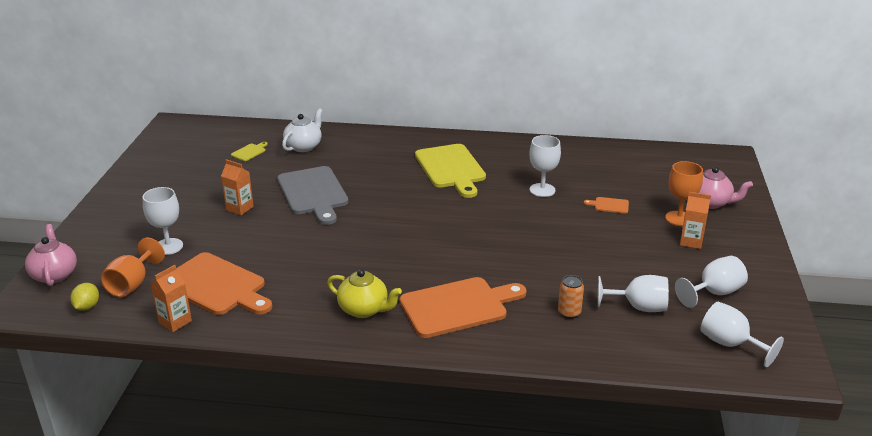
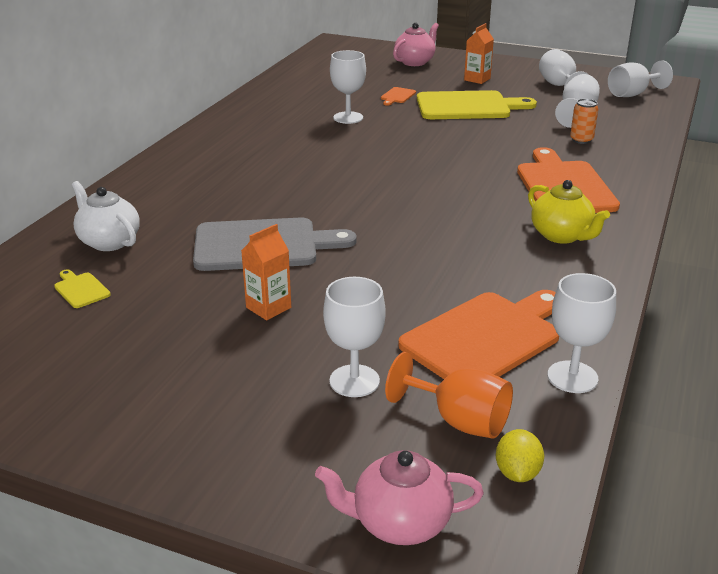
camera: 75 degrees left, 0 degrees up
(87, 307) = (517, 473): yellow lemon -> yellow lemon turned 75 degrees clockwise
(175, 322) = (572, 377): orange carton -> white goblet
(364, 310) = (562, 236): yellow teapot -> yellow teapot turned 105 degrees clockwise
(451, 168) = (263, 154): yellow cutting board -> yellow cutting board (468, 106)
(679, 218) = (436, 76): orange goblet -> none

